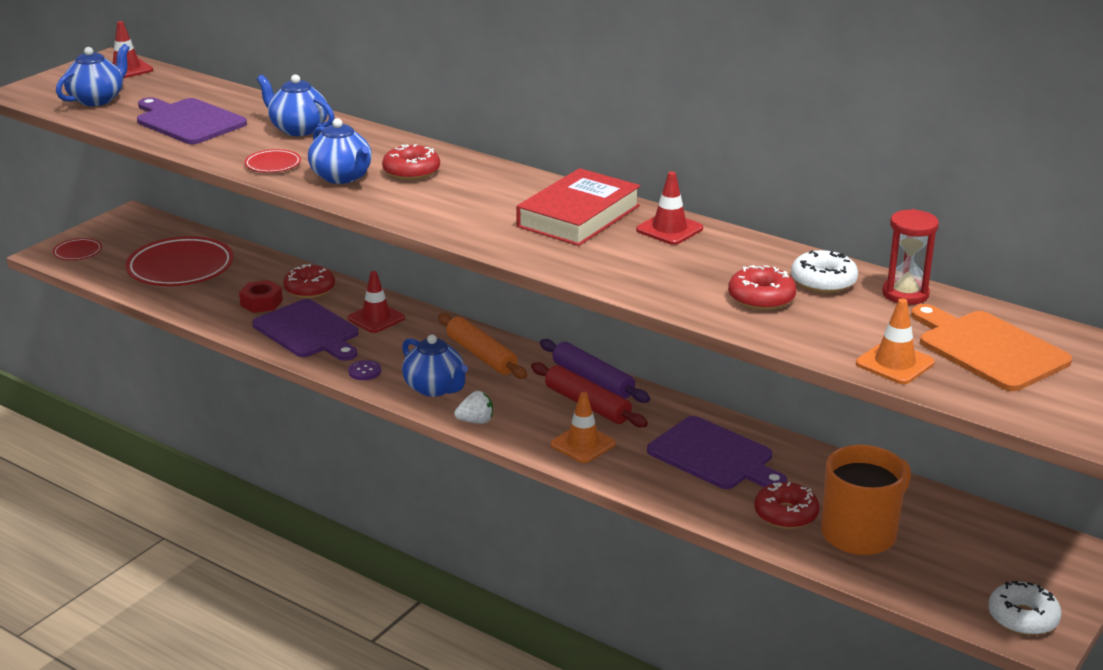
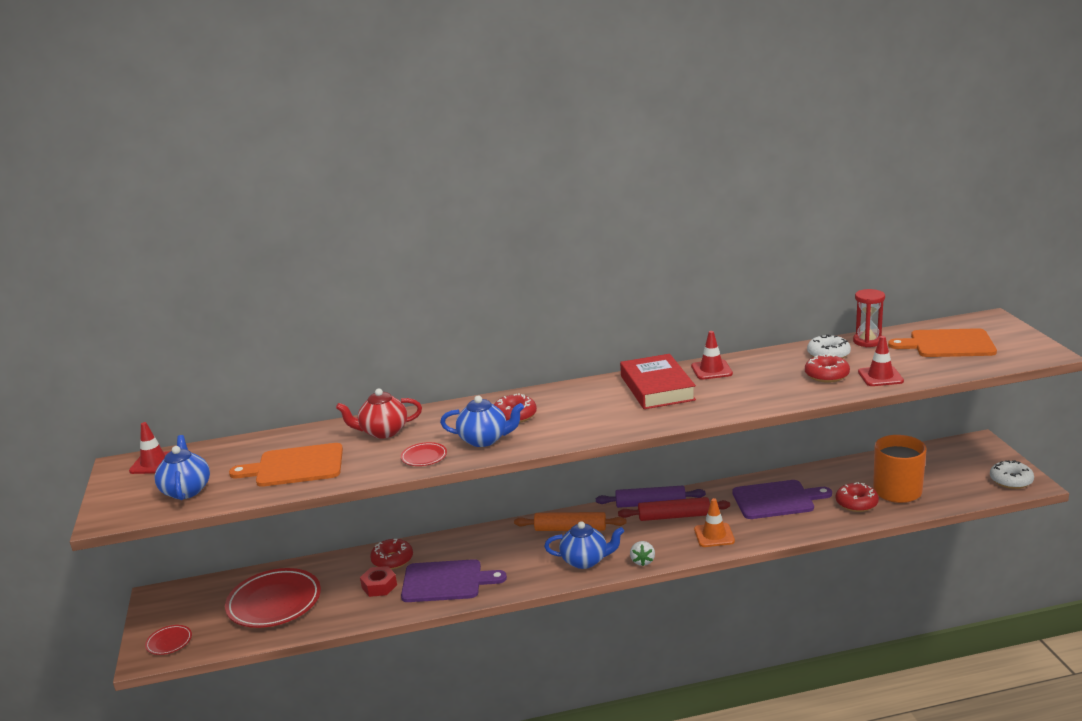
camera: 45 degrees left, 5 degrees down
(188, 121) = (295, 466): purple cutting board -> orange cutting board
(298, 129) = (383, 432): blue teapot -> red teapot
(364, 371) = (529, 579): purple button -> none
(376, 318) = (470, 549): red traffic cone -> red traffic cone (880, 376)
(476, 421) = (642, 561): white strawberry -> white strawberry turned 150 degrees clockwise
(894, 363) = (937, 369): orange traffic cone -> none

